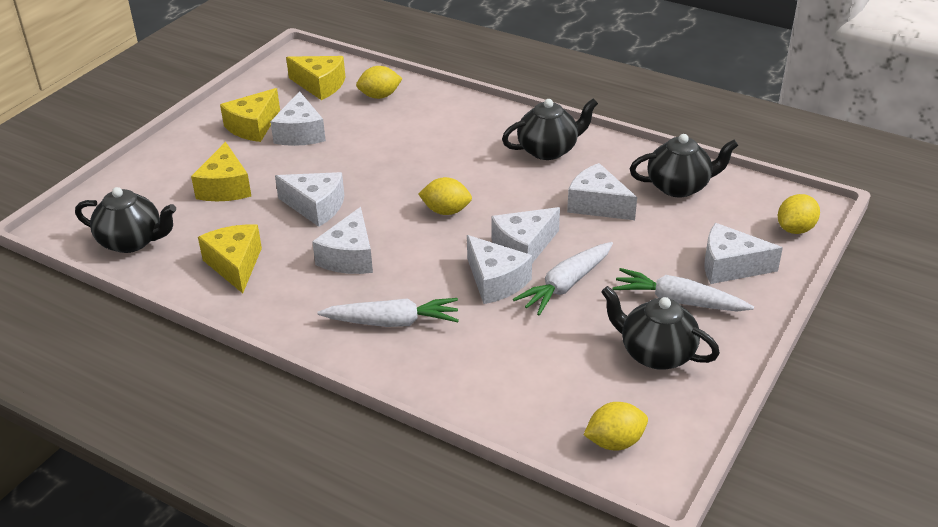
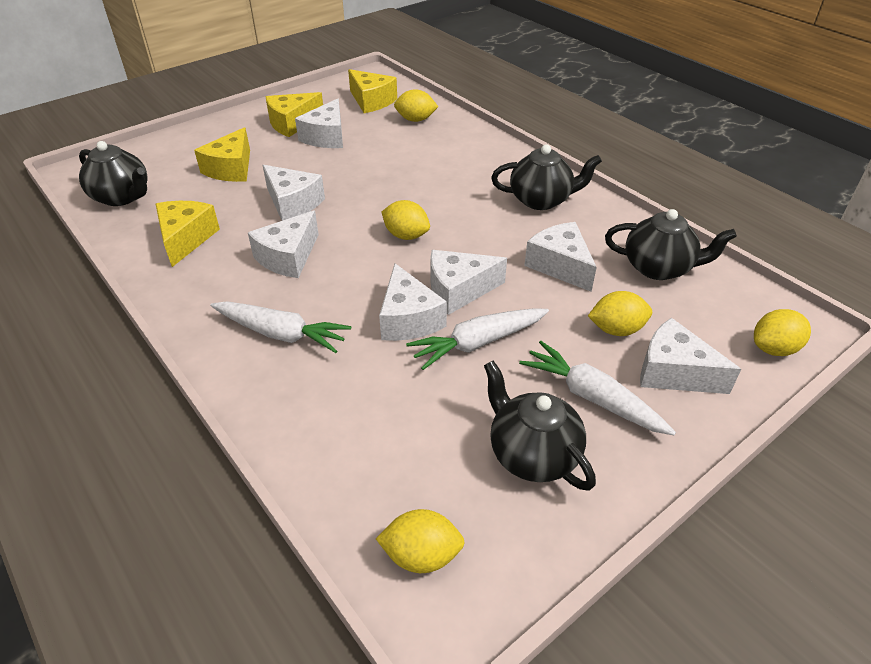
camera: 20 degrees right, 5 degrees up
(670, 245) = (616, 329): none -> yellow lemon

